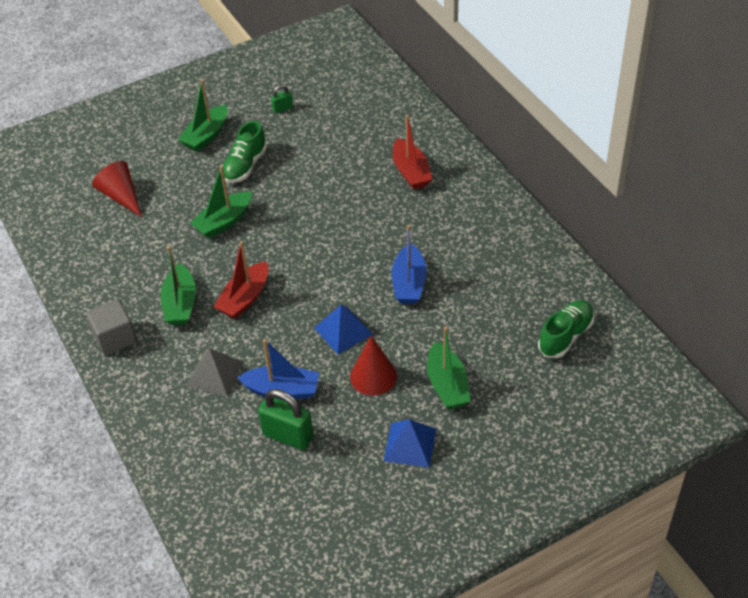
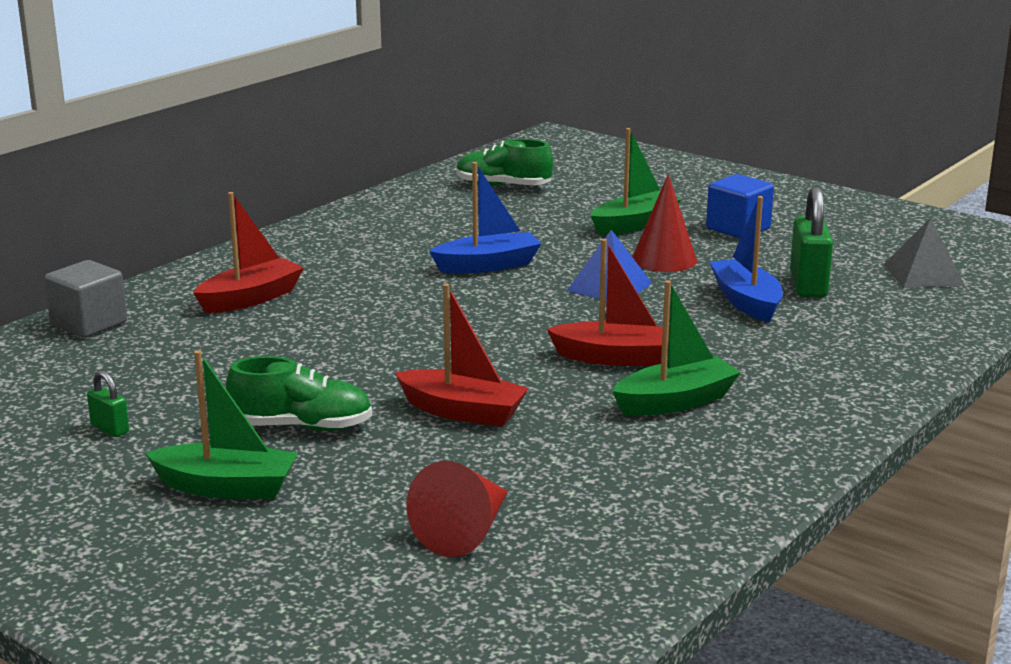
camera: 115 degrees left, 25 degrees down
(115, 338) = (799, 435): grey cube -> grey cube (89, 324)
(215, 374) = (772, 346): grey pyramid -> grey pyramid (923, 274)
(224, 222) = (463, 412): green boat -> red boat
(410, 445) = (738, 229): blue pyramid -> blue cube

